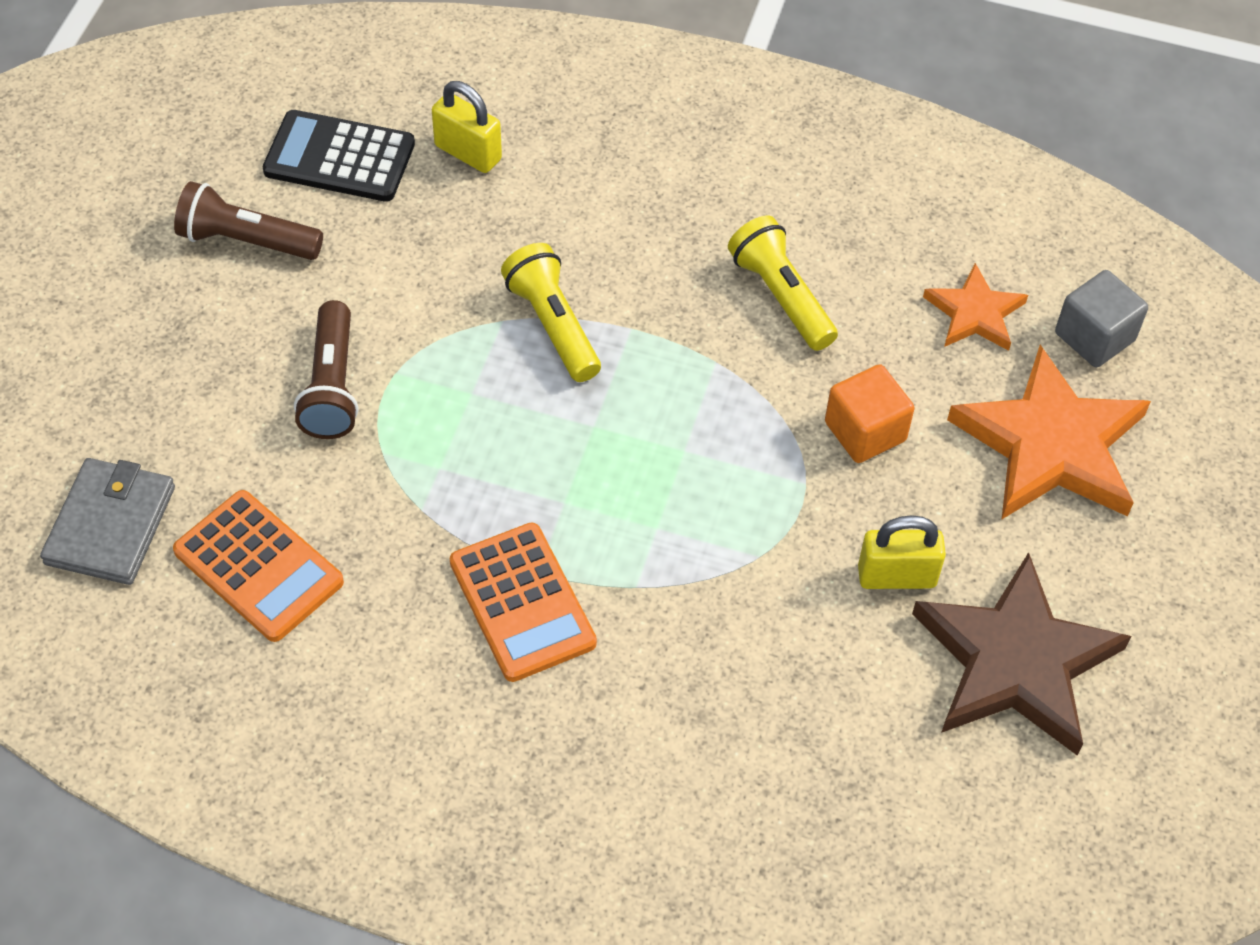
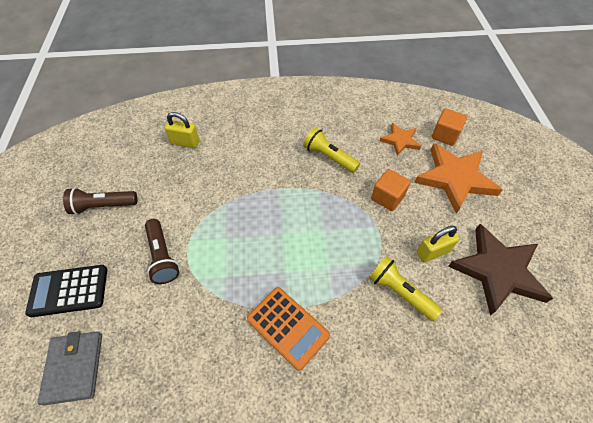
camera: 20 degrees left, 0 degrees up
(258, 566) = (157, 359): orange calculator -> none
(339, 158) = (133, 160): black calculator -> black calculator (69, 291)
(552, 324) = (247, 197): yellow flashlight -> yellow flashlight (399, 292)
(1094, 337) = (445, 135): grey cube -> orange cube

